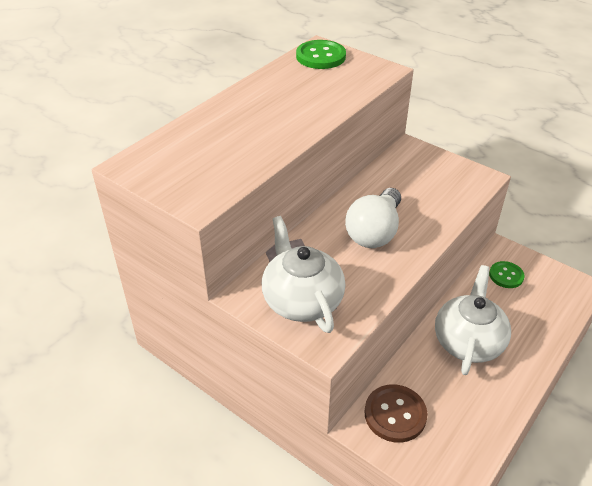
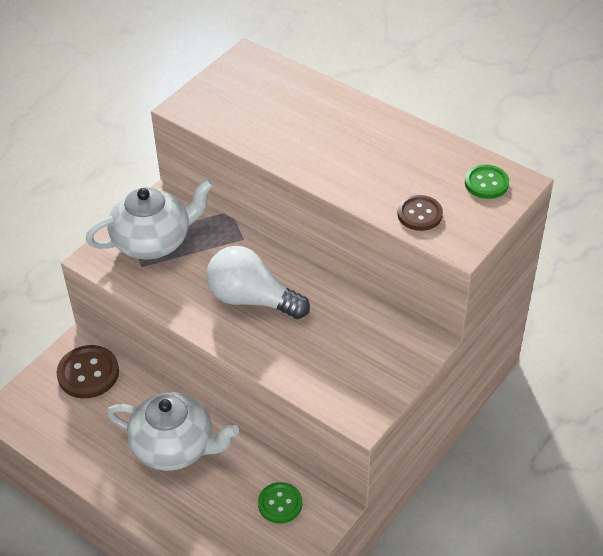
camera: 90 degrees right, 5 degrees up
(320, 56) = (486, 183): green button -> green button, size x0.66
(355, 83) = (419, 214): none -> brown button

